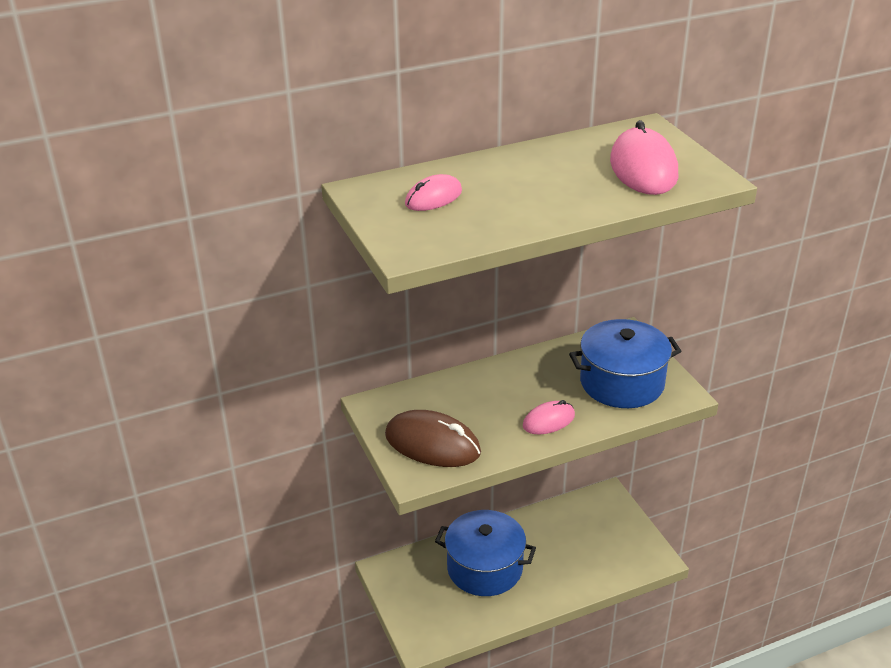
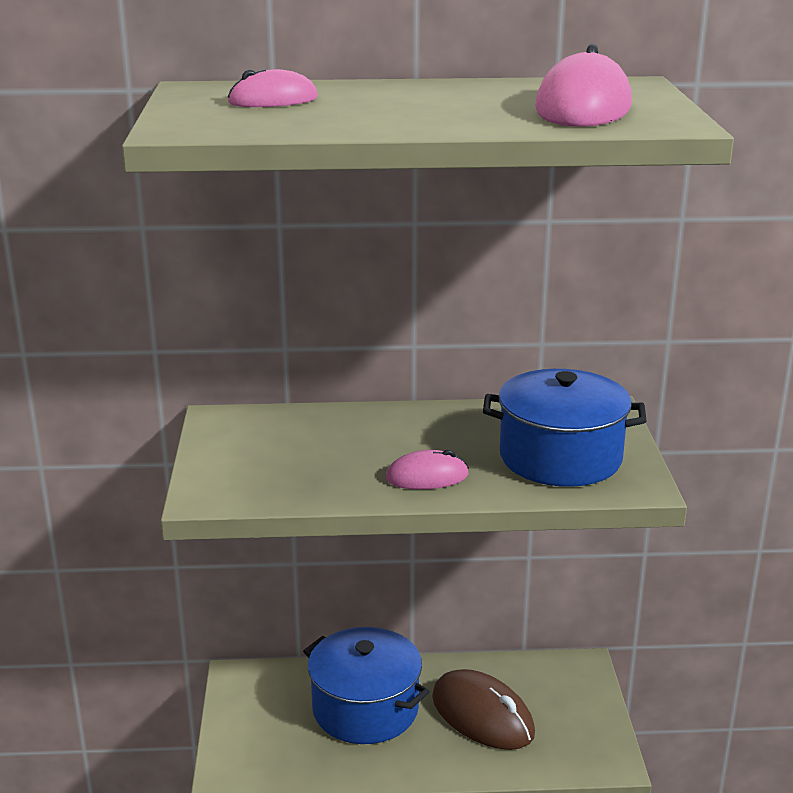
camera: 20 degrees right, 10 degrees down
(432, 444) = (256, 470): brown mouse -> brown mouse (482, 715)

